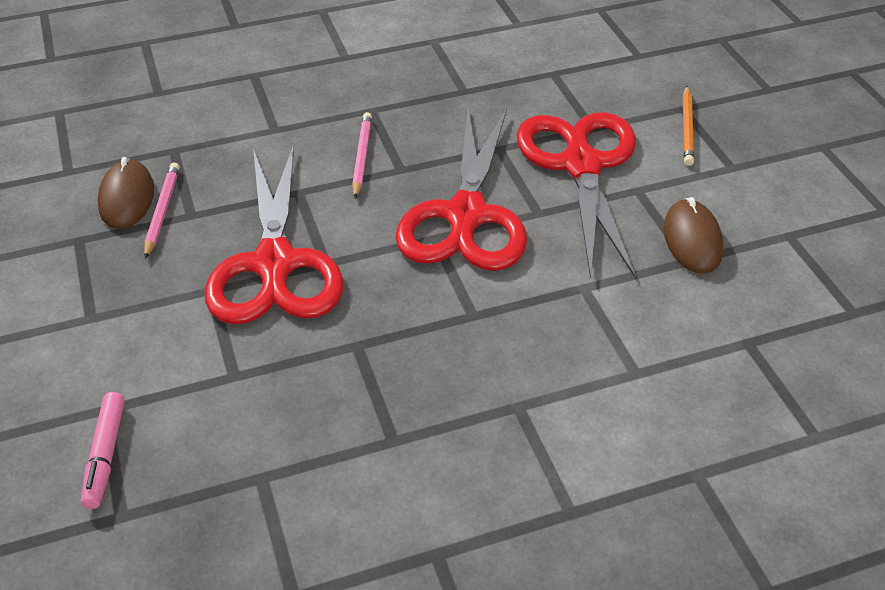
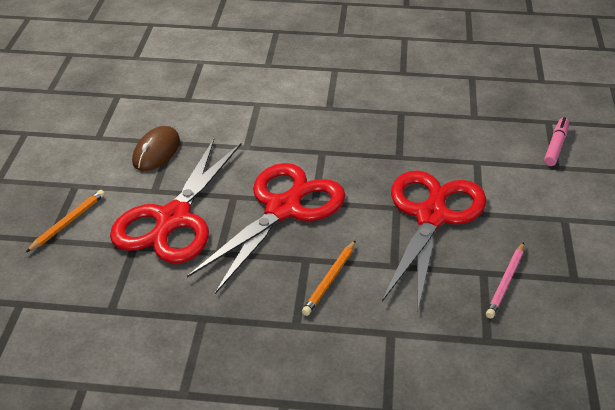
camera: 155 degrees left, 5 degrees down
(126, 198) = (534, 304): brown mouse -> none
(362, 156) = (330, 280): pink pencil -> orange pencil

